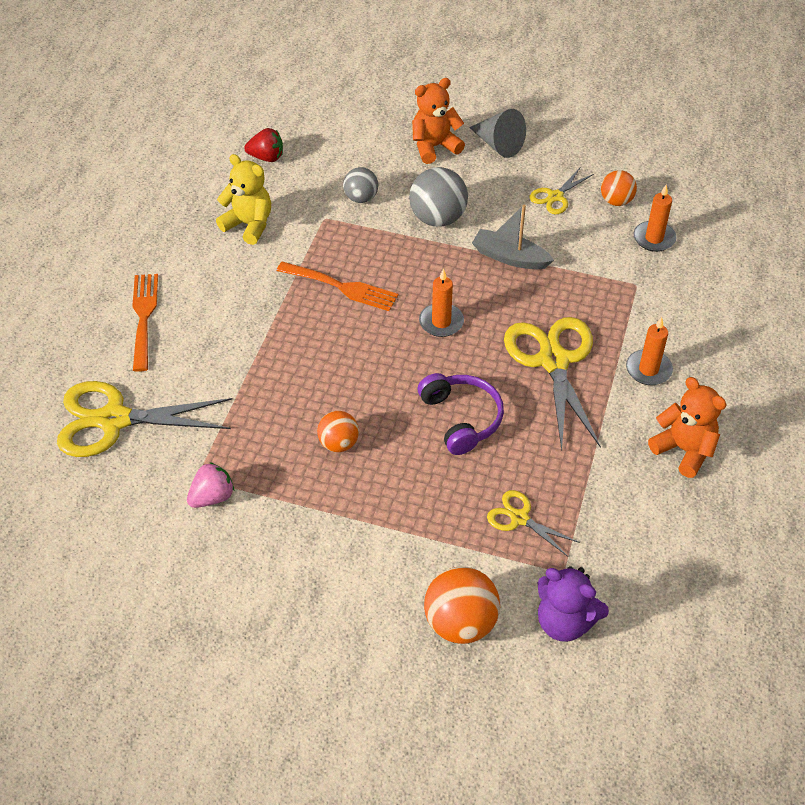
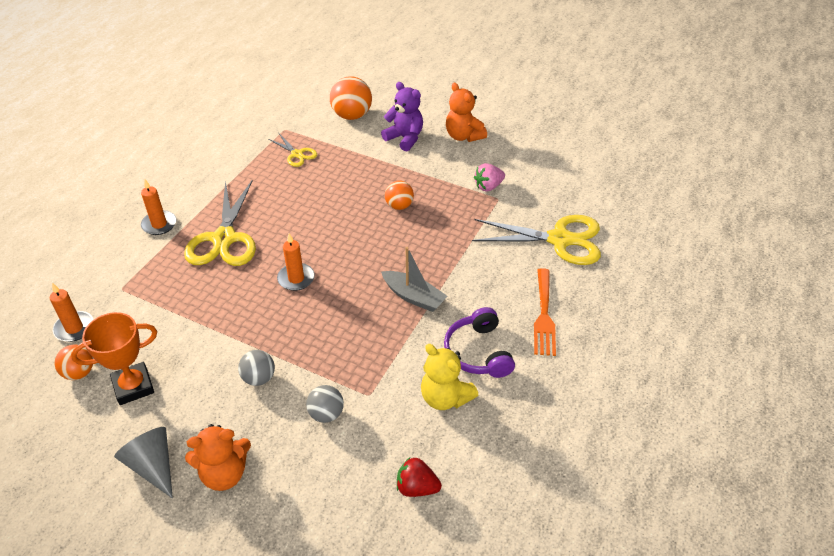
camera: 170 degrees left, 5 degrees down
(342, 287) = (369, 320): orange fork -> none
(438, 218) = (259, 378): grey ball -> grey ball, size x0.61
(461, 418) = (309, 210): purple headphones -> purple headphones (478, 352)
(510, 257) = (212, 327): grey boat -> grey boat (414, 297)
(555, 197) = (133, 386): yellow scissors -> orange trophy
(564, 622) = (295, 110): purple teddy bear -> purple teddy bear (405, 138)
(684, 450) = (172, 175): orange teddy bear -> orange teddy bear (463, 136)

